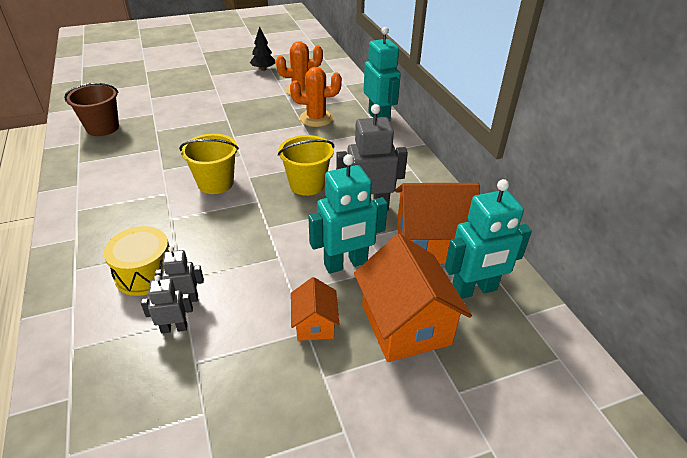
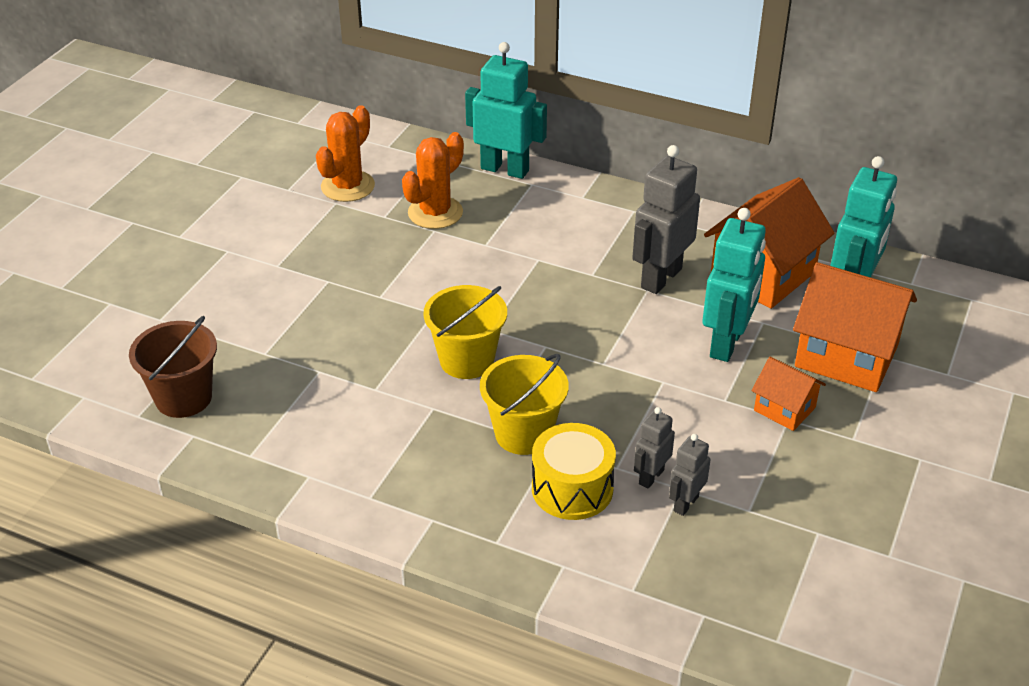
camera: 45 degrees left, 0 degrees up
(263, 69) = (238, 184): black tree -> none
(307, 184) = (563, 295): yellow bucket -> yellow bucket (523, 434)

